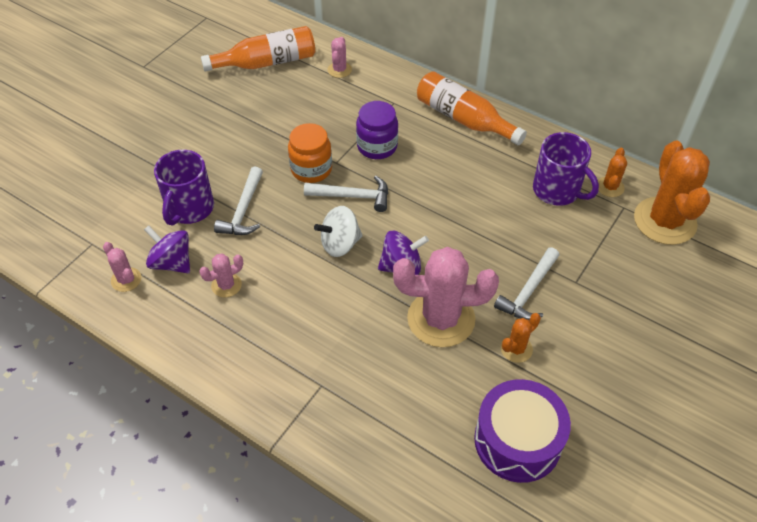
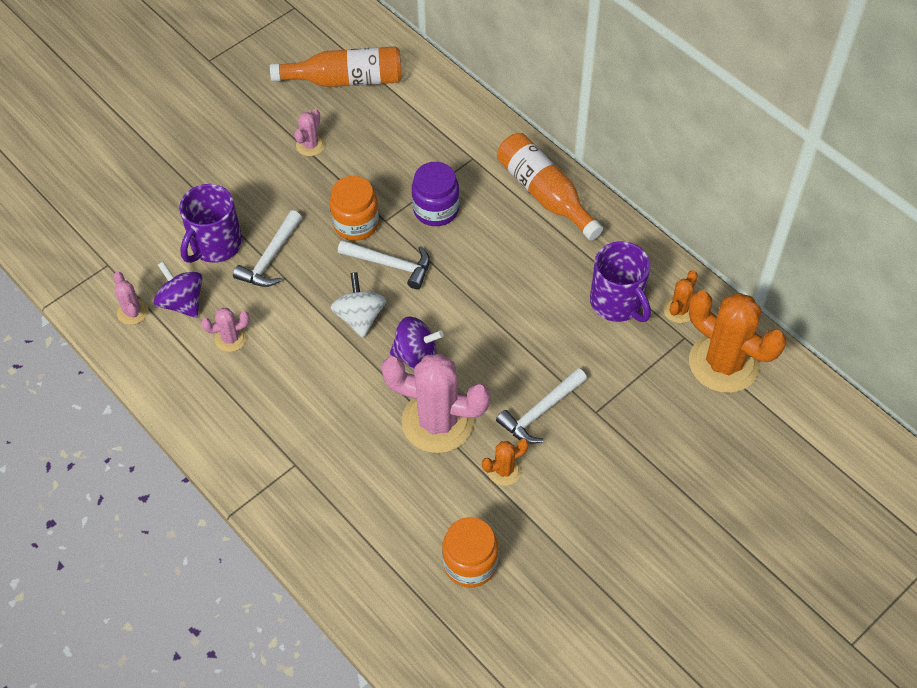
camera: 15 degrees right, 5 degrees up
(339, 70) = (424, 104): pink cactus -> pink cactus (310, 145)
(340, 244) = (360, 317): white spinning top -> white spinning top turned 90 degrees clockwise
(517, 440) = (470, 563): purple drum -> orange jar
(664, 221) = (724, 363): orange cactus -> orange cactus turned 60 degrees counterclockwise

